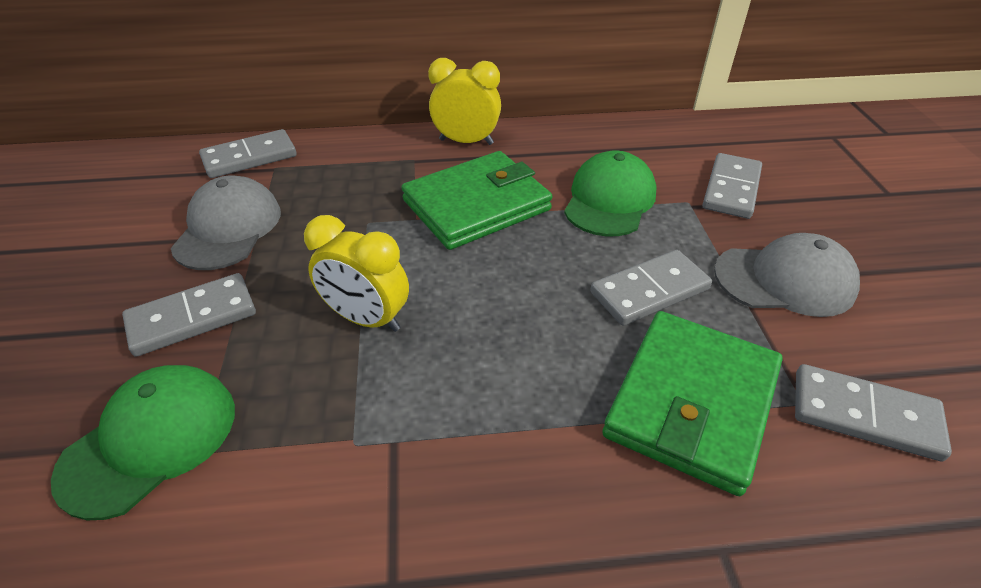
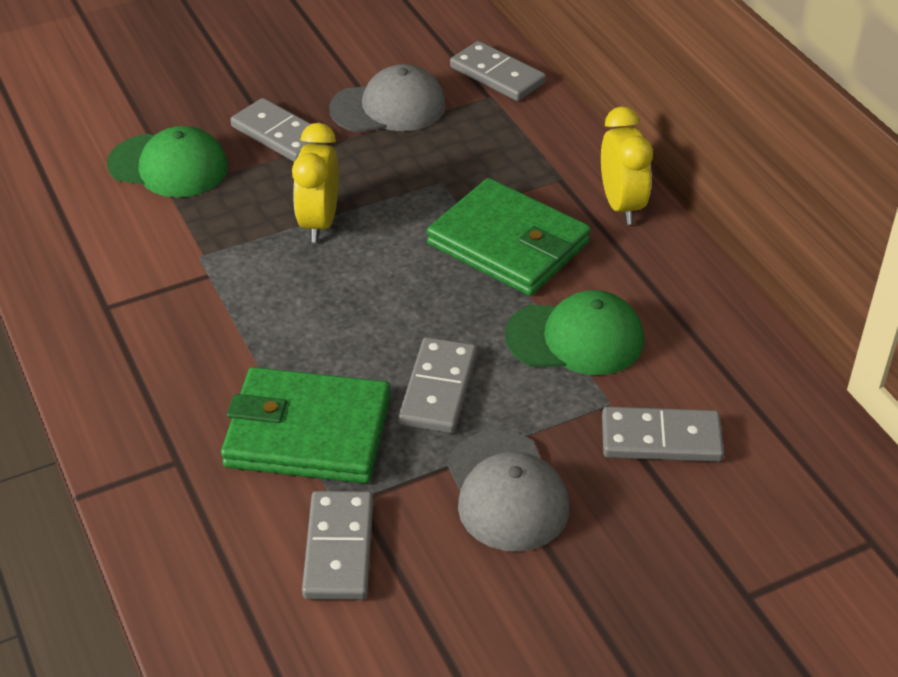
camera: 70 degrees right, 0 degrees up
(649, 290) = (438, 389): grey domino -> grey domino turned 60 degrees clockwise

